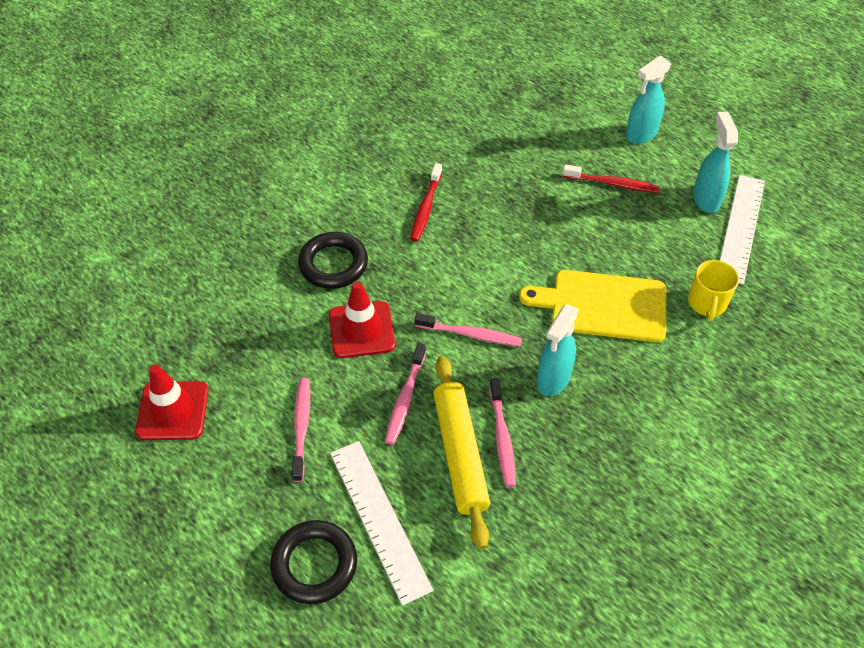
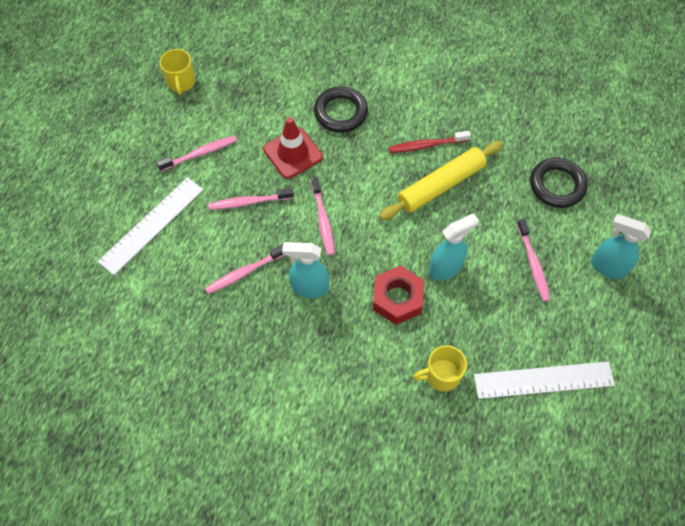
camera: 65 degrees right, 10 degrees up
(172, 411) = (181, 82): red traffic cone -> yellow mug
(314, 564) = (107, 203): black ring -> black ring (557, 185)
(459, 454) = (220, 251): yellow rolling pin -> yellow rolling pin (441, 185)
(603, 305) = (397, 299): yellow cutting board -> red nut
(612, 184) = (533, 264): red toothbrush -> pink toothbrush
(706, 199) = (561, 342): turquoise spray bottle -> turquoise spray bottle (446, 268)

